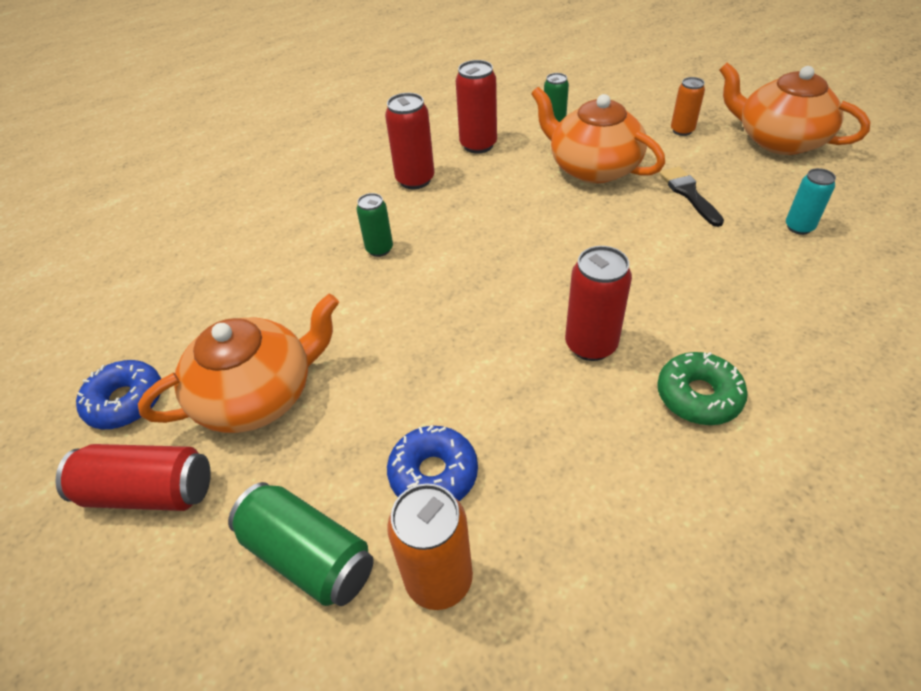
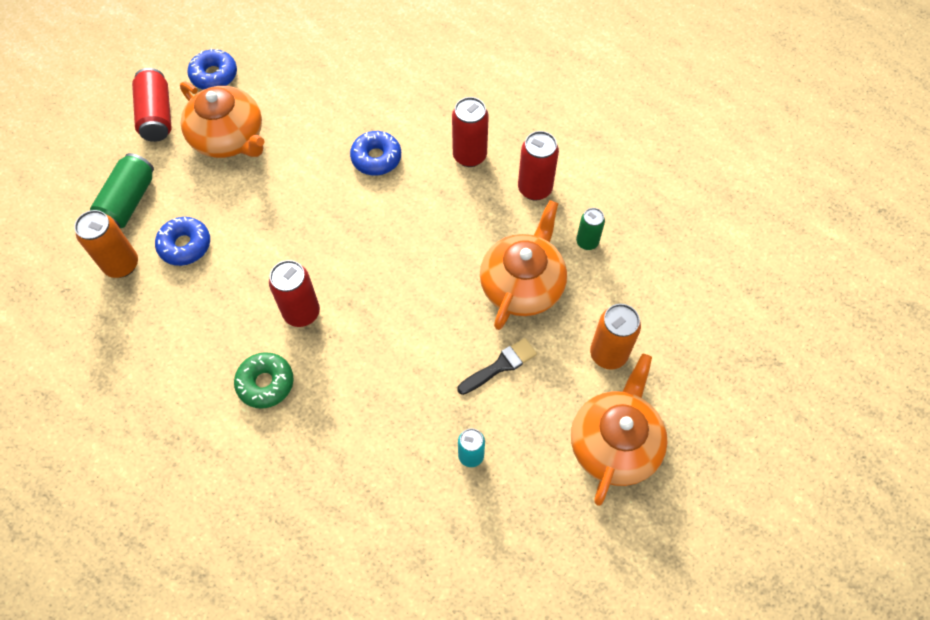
camera: 70 degrees right, 15 degrees up
(379, 249) = (376, 158): green can -> blue donut
(682, 130) = (608, 354): orange can -> orange can, size x1.58

